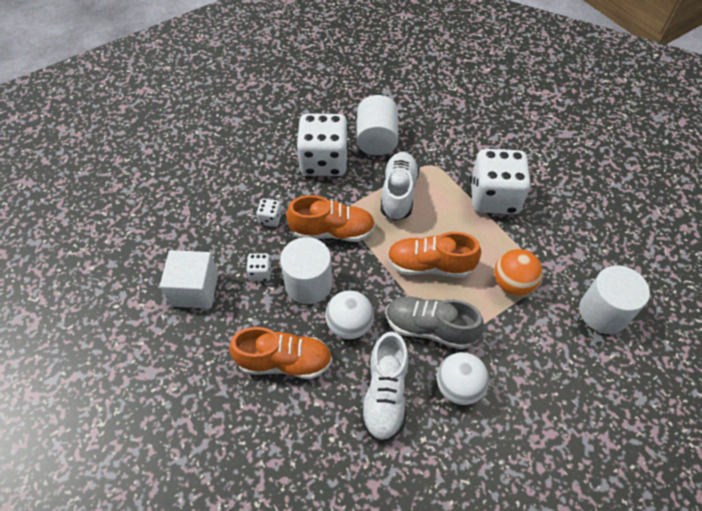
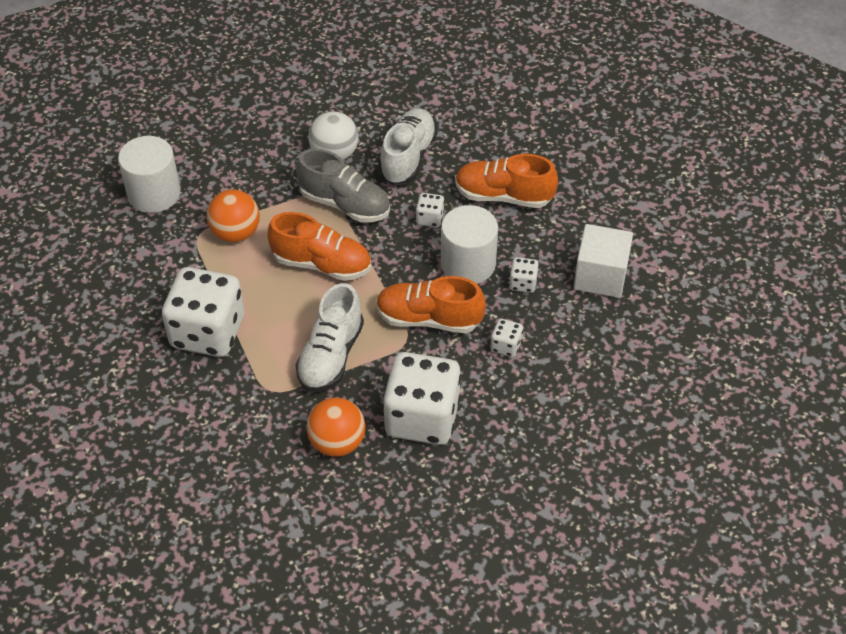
camera: 170 degrees left, 5 degrees down
(349, 325) = (430, 218): white ball -> white dice
(376, 139) = (337, 442): white cylinder -> orange ball

